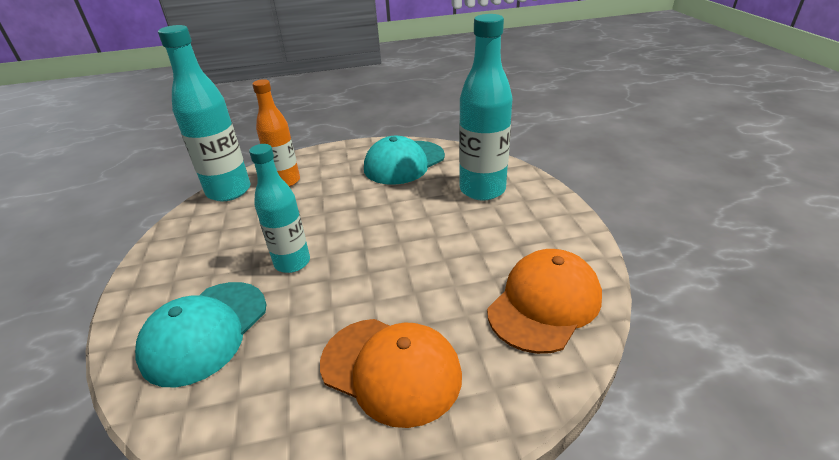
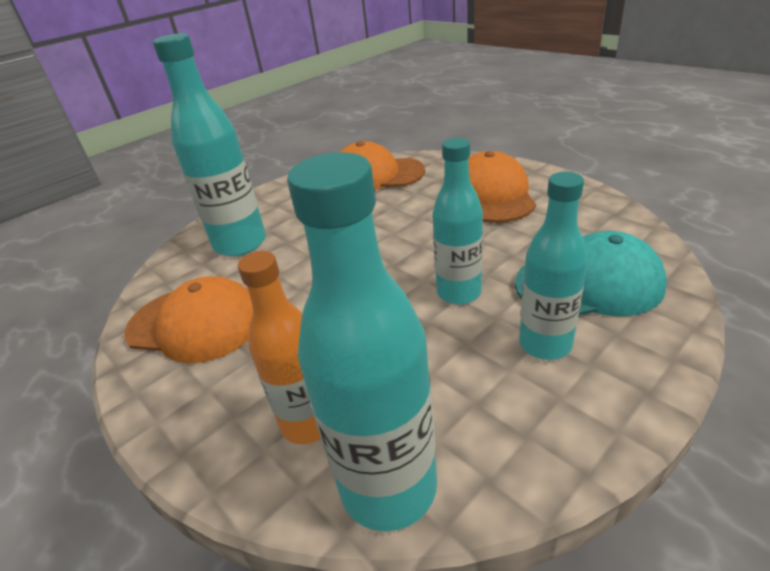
camera: 120 degrees left, 0 degrees up
(206, 272) = (545, 344): none -> turquoise bottle
(404, 162) = (195, 324): turquoise cap -> orange cap

